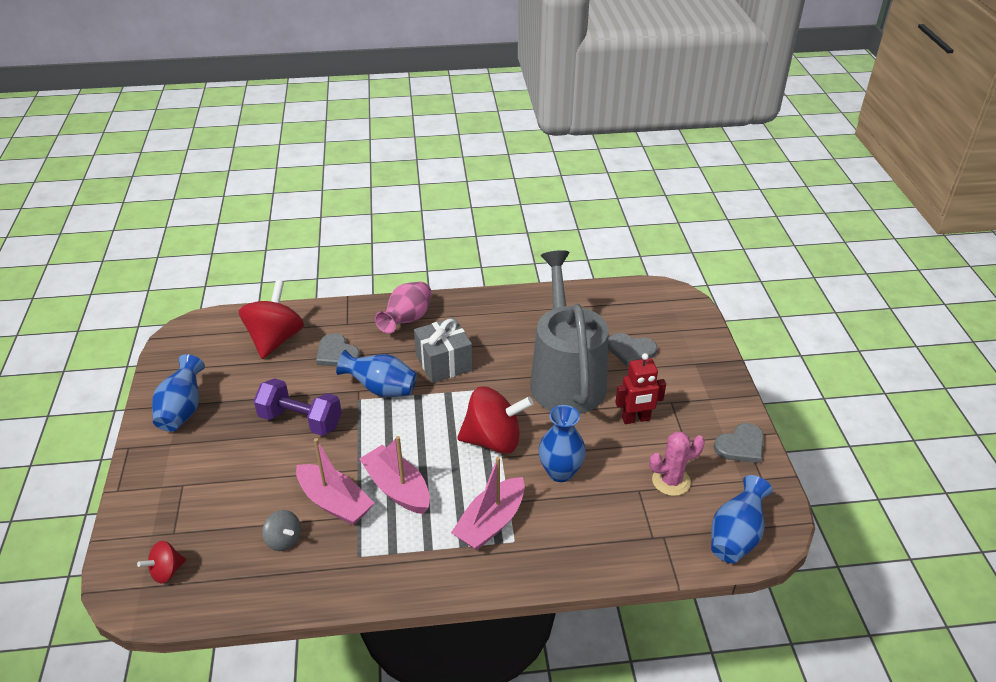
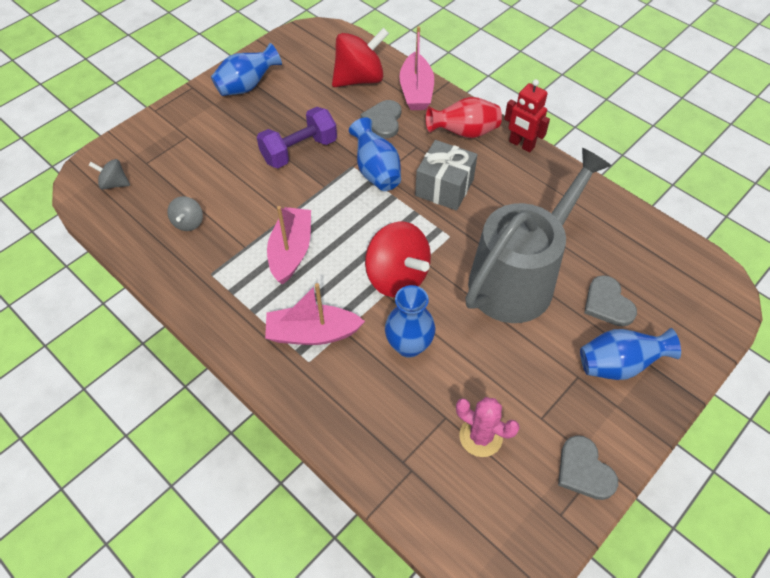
camera: 50 degrees right, 15 degrees up
(166, 571) = (114, 184): red spinning top -> grey spinning top
(300, 421) = (299, 151): purple dumbbell -> purple dumbbell turned 75 degrees clockwise
(335, 502) = (245, 225): pink boat -> pink boat (416, 91)
(407, 320) = (464, 133): pink vase -> red vase
(636, 419) = (526, 362): red robot -> red robot (521, 144)
(735, 536) = (466, 532): blue vase -> blue vase (618, 364)
(741, 446) = (584, 470): grey heart -> grey heart turned 45 degrees clockwise

